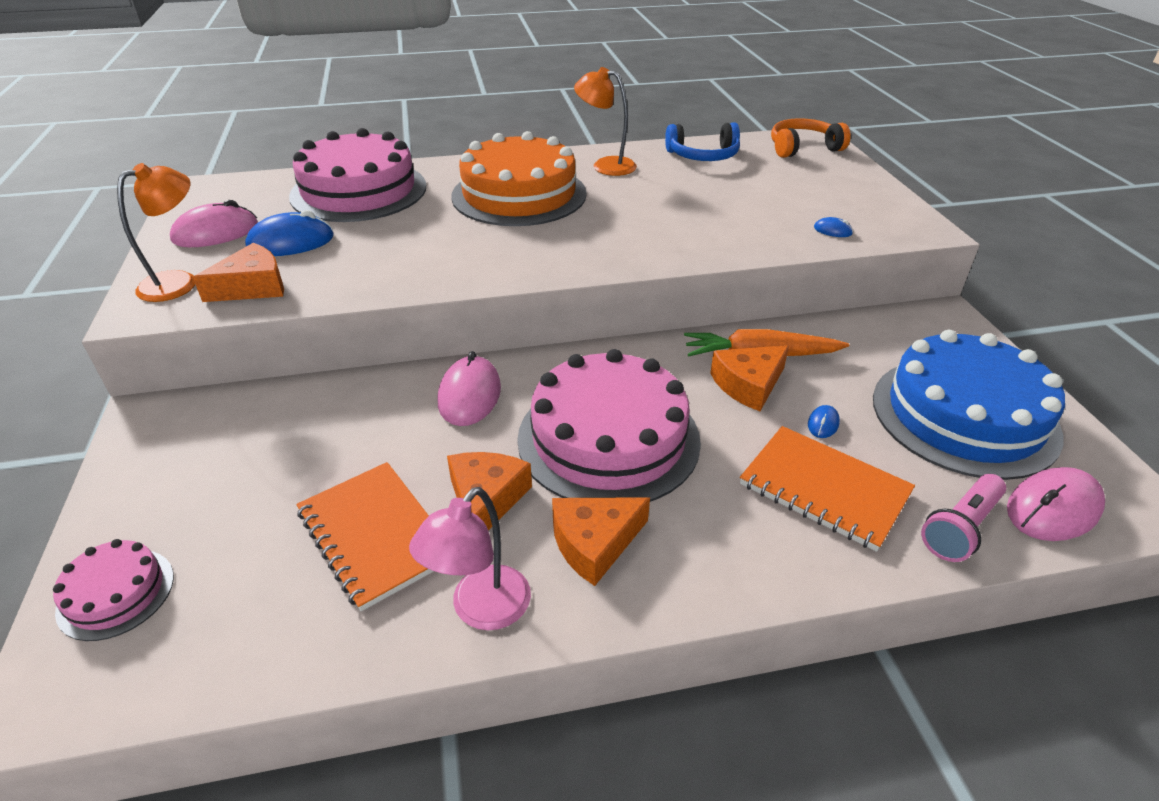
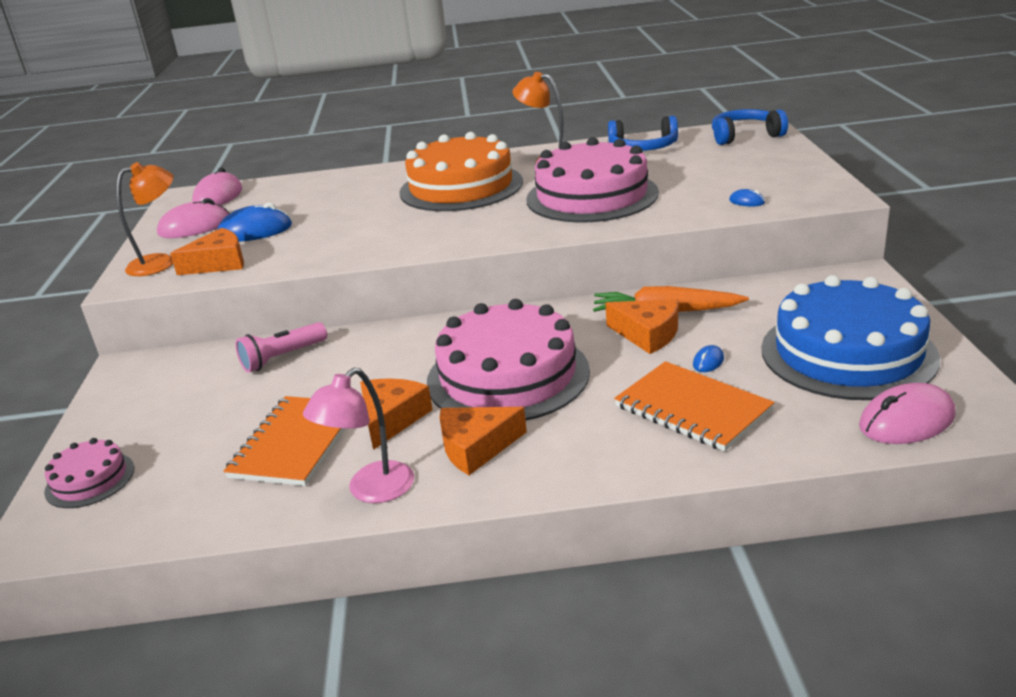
camera: 10 degrees right, 10 degrees down
(359, 191) = (320, 191): pink cake -> pink cake (592, 196)
(375, 535) = (296, 443): orange notebook -> orange notebook turned 45 degrees clockwise
(470, 395) = (394, 347): pink mouse -> pink mouse (218, 196)
(748, 385) = (647, 334): orange cheese -> orange cheese turned 120 degrees counterclockwise
(803, 148) = (745, 136): orange headphones -> blue headphones
(961, 528) = (811, 435): pink flashlight -> pink flashlight (282, 358)

